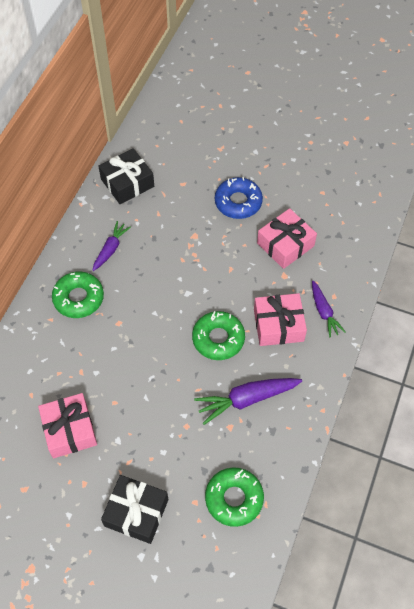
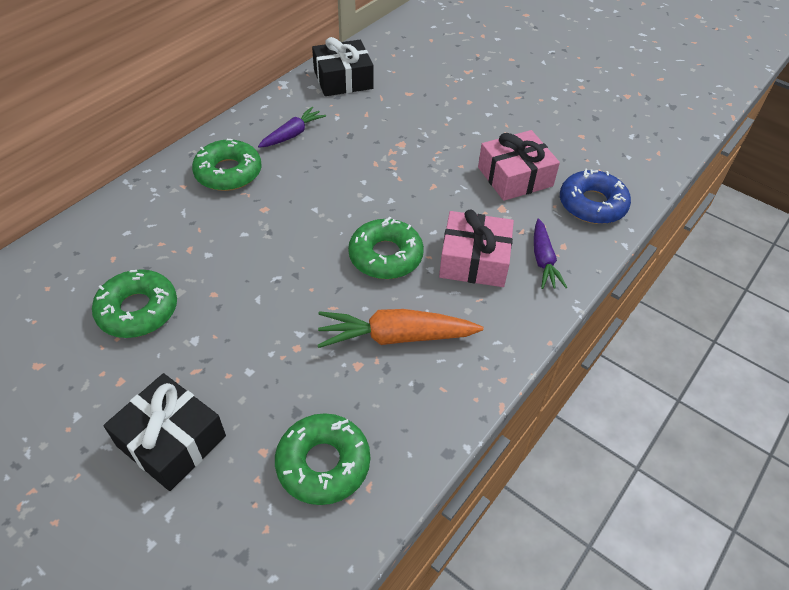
camera: 15 degrees right, 10 degrees down
(69, 430) = (138, 310): pink gift -> green donut
(238, 202) = (469, 123): blue donut -> blue donut (592, 204)
(247, 399) = (396, 337): purple carrot -> orange carrot

